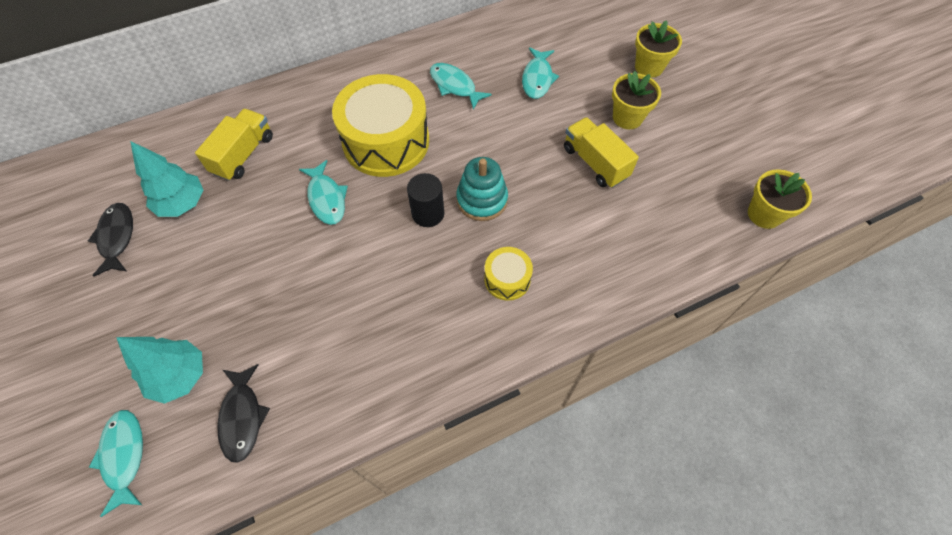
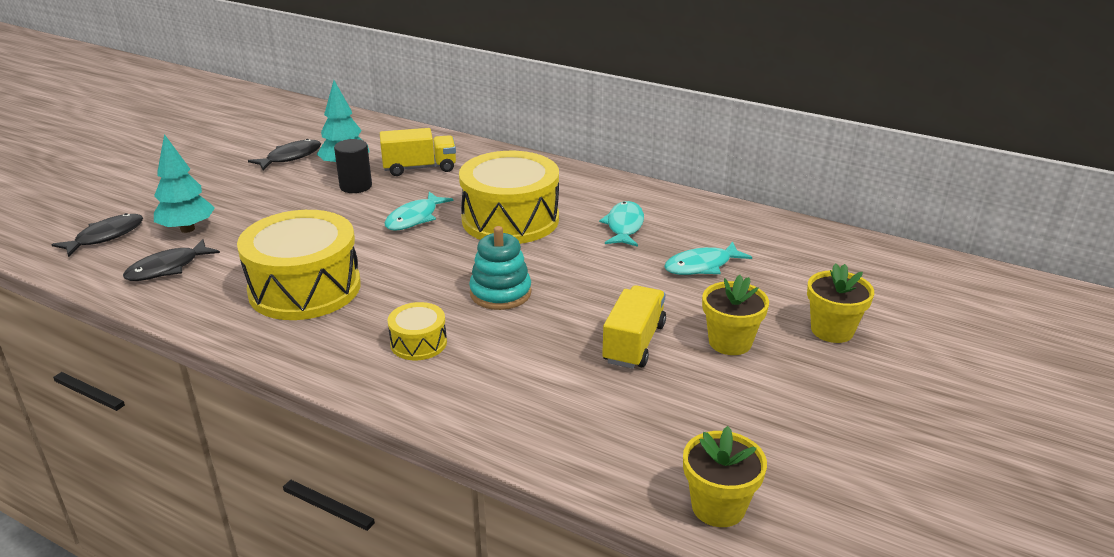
camera: 55 degrees right, 30 degrees down
(124, 456) = (106, 236): turquoise fish -> black fish
(371, 321) = (305, 288): none -> yellow drum
(428, 213) = (451, 271): black cylinder -> black cylinder (356, 186)

